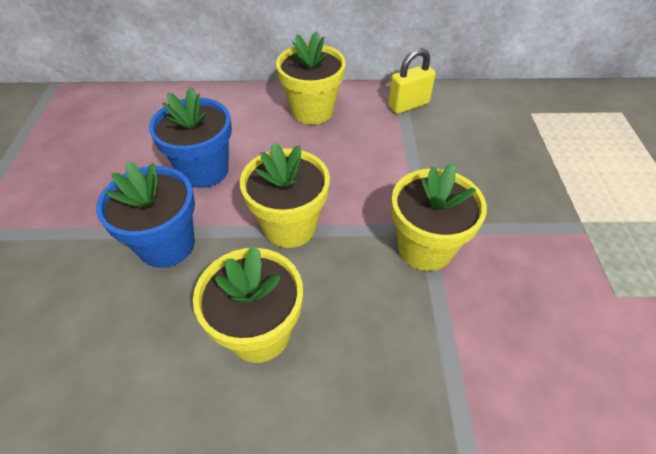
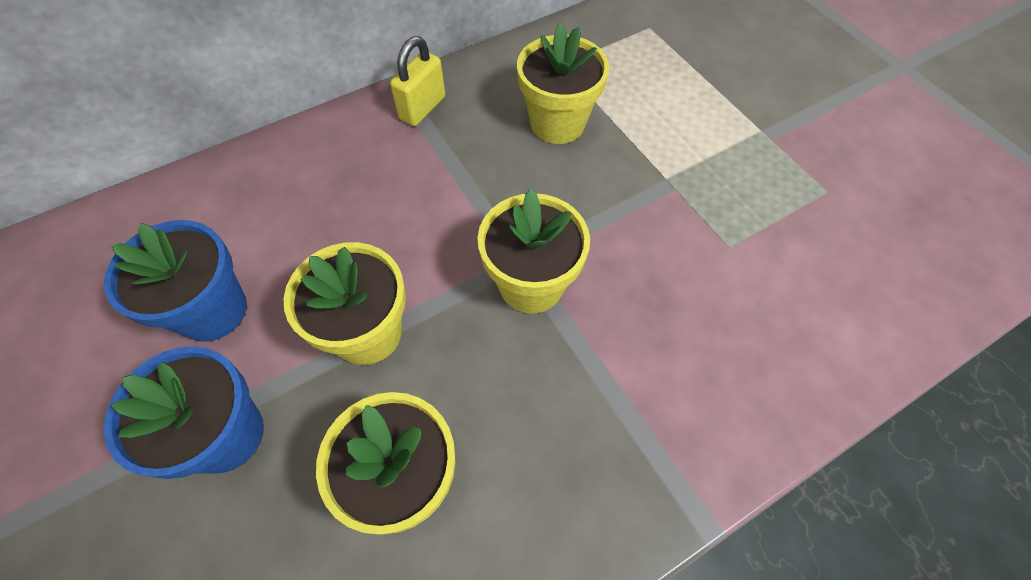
camera: 30 degrees left, 10 degrees up
(312, 111) = (308, 164): yellow flower pot -> yellow flower pot (557, 123)

